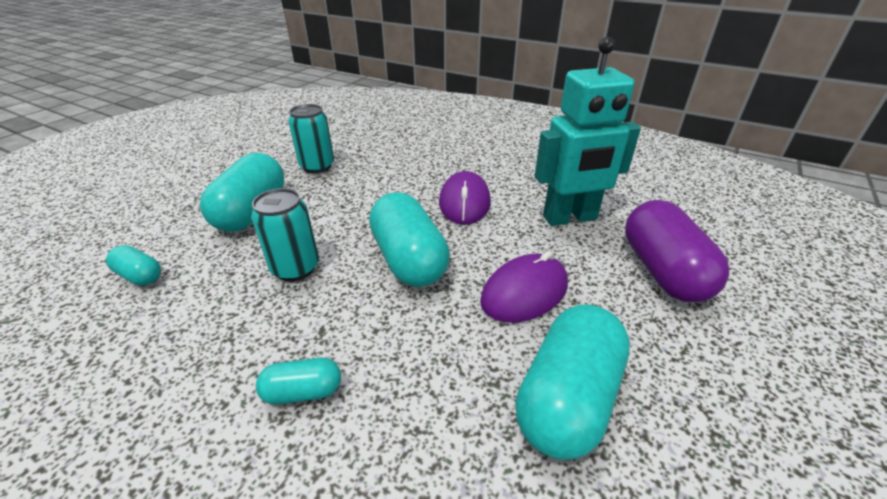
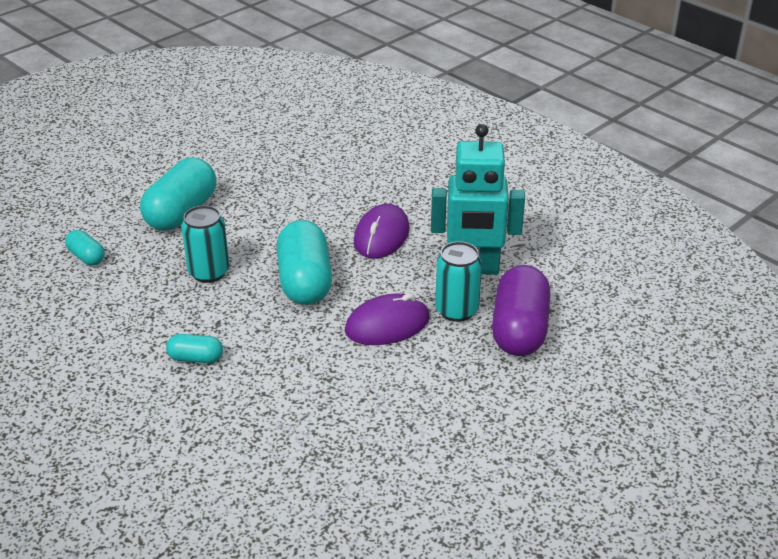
camera: 15 degrees right, 0 degrees up
(317, 166) = (253, 171): turquoise can -> turquoise can (456, 310)
(567, 398) = (373, 396): turquoise capsule -> none

